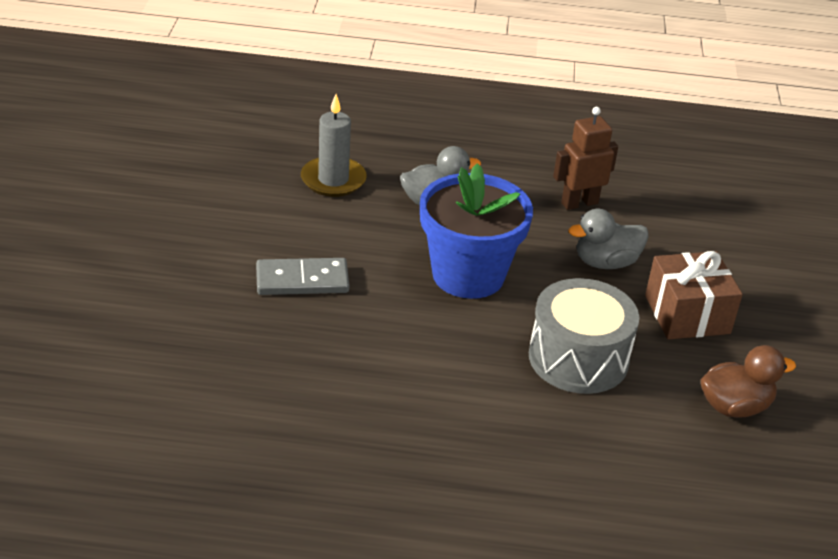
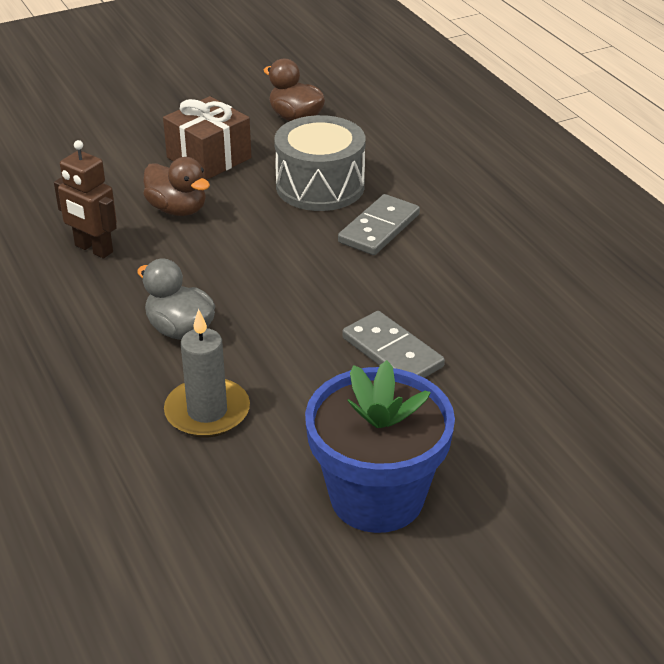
camera: 120 degrees left, 0 degrees up
(468, 275) = (275, 268): blue flower pot -> blue flower pot (377, 497)
(473, 358) = (379, 228): none -> grey domino
(605, 262) = (177, 209): grey duck -> brown duck

